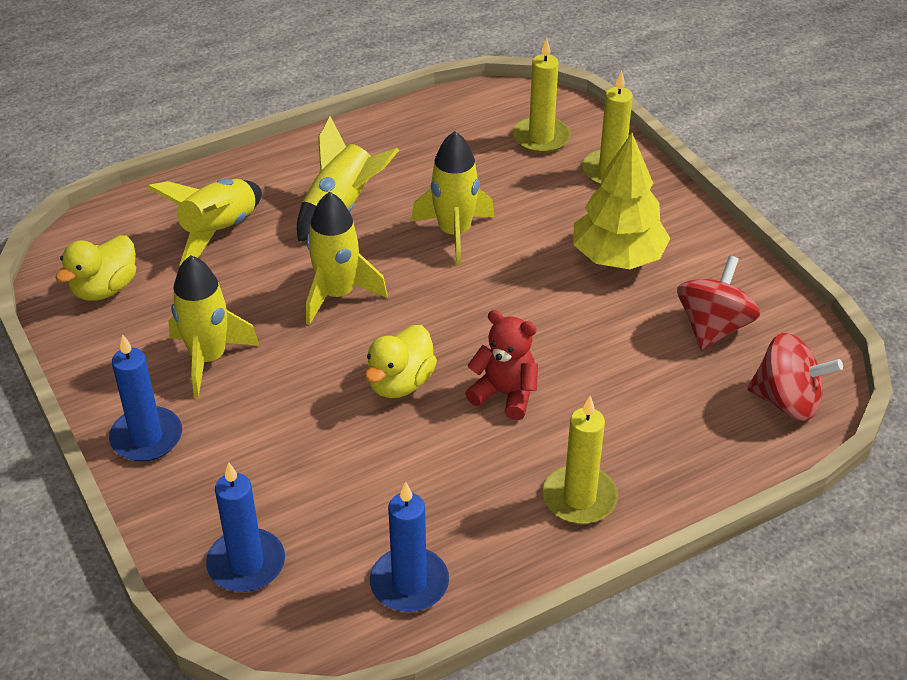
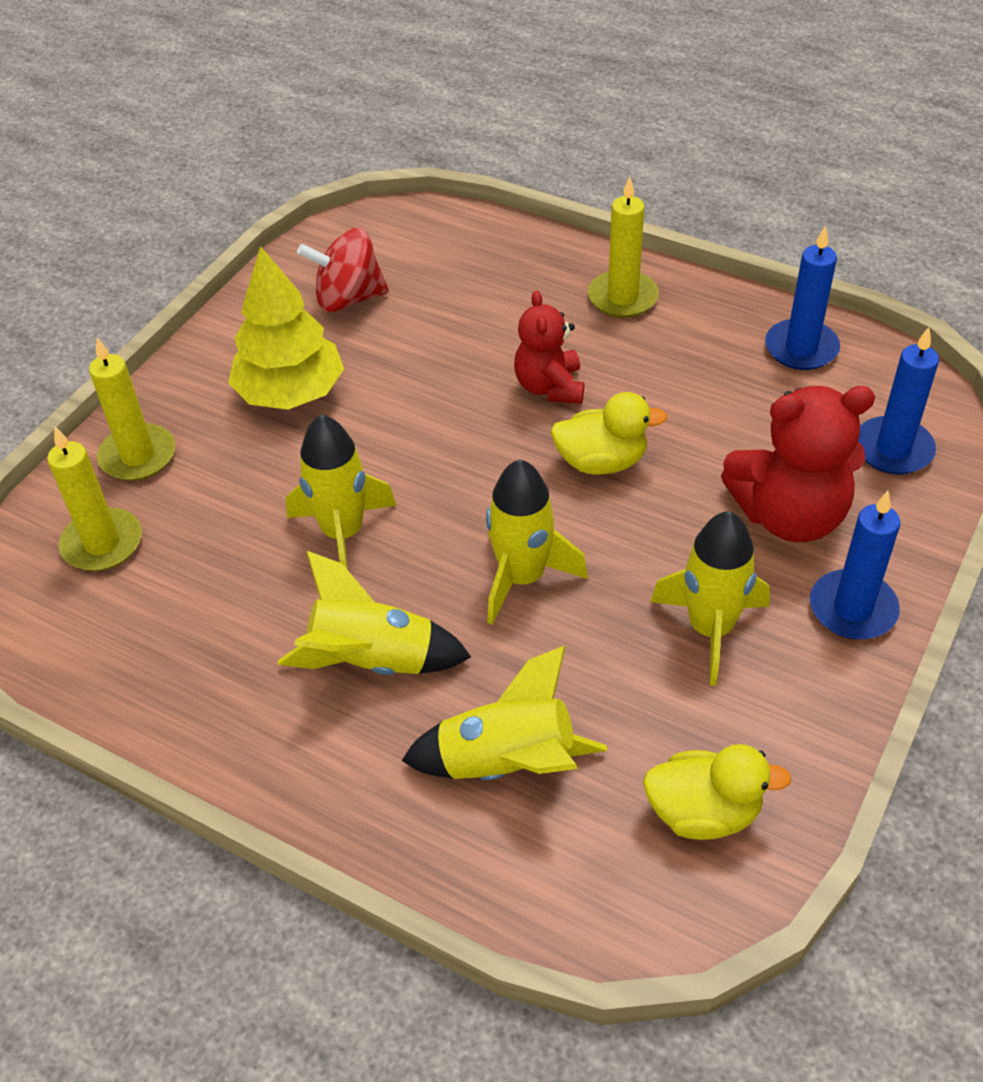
camera: 120 degrees left, 5 degrees up
(251, 455) = (789, 515): none -> red teddy bear
(787, 401) = (409, 232): red spinning top -> none

